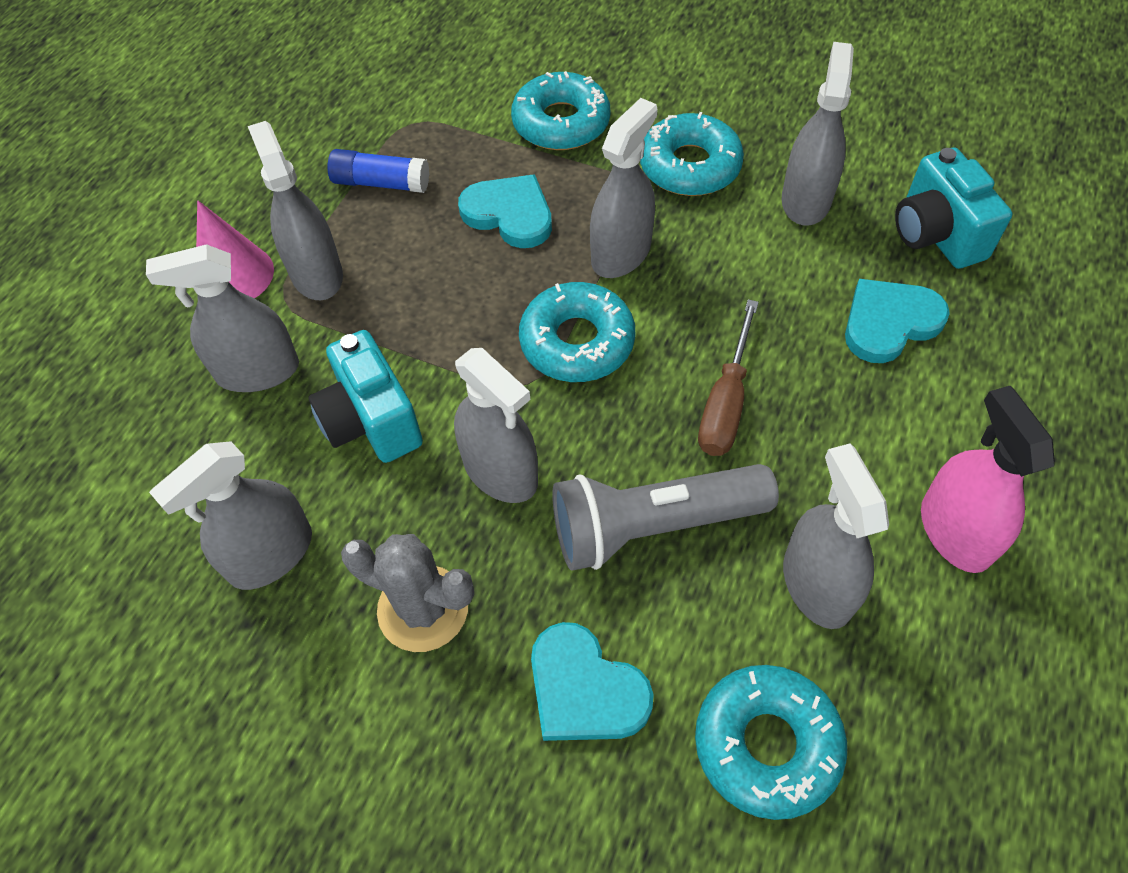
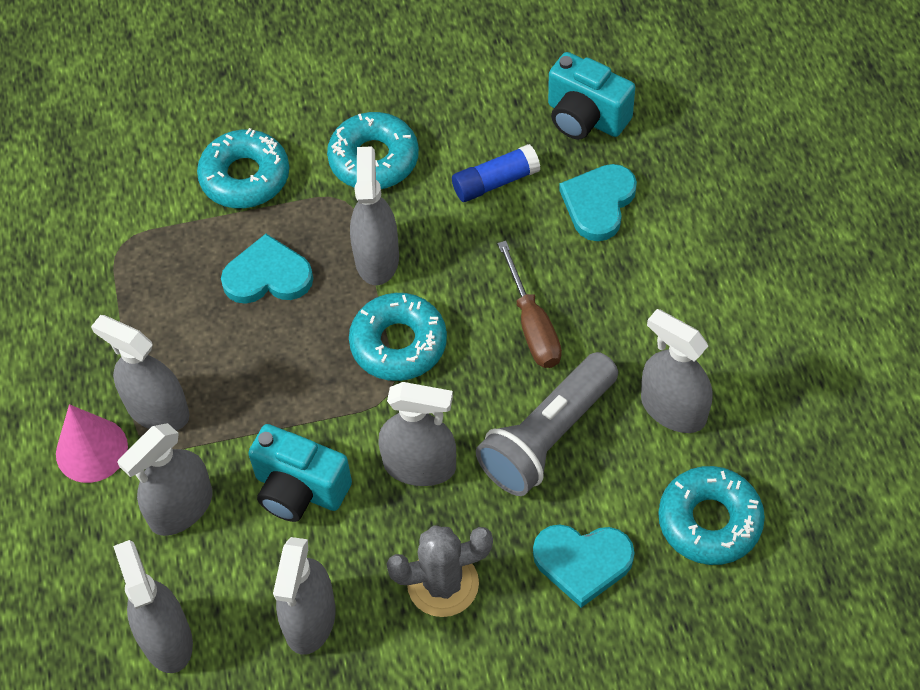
camera: 35 degrees left, 0 degrees up
(381, 183) = (142, 309): blue glue stick -> blue glue stick (495, 182)
(805, 200) = (478, 140): grey spray bottle -> grey spray bottle (166, 639)
(955, 531) = (730, 323): pink spray bottle -> none

